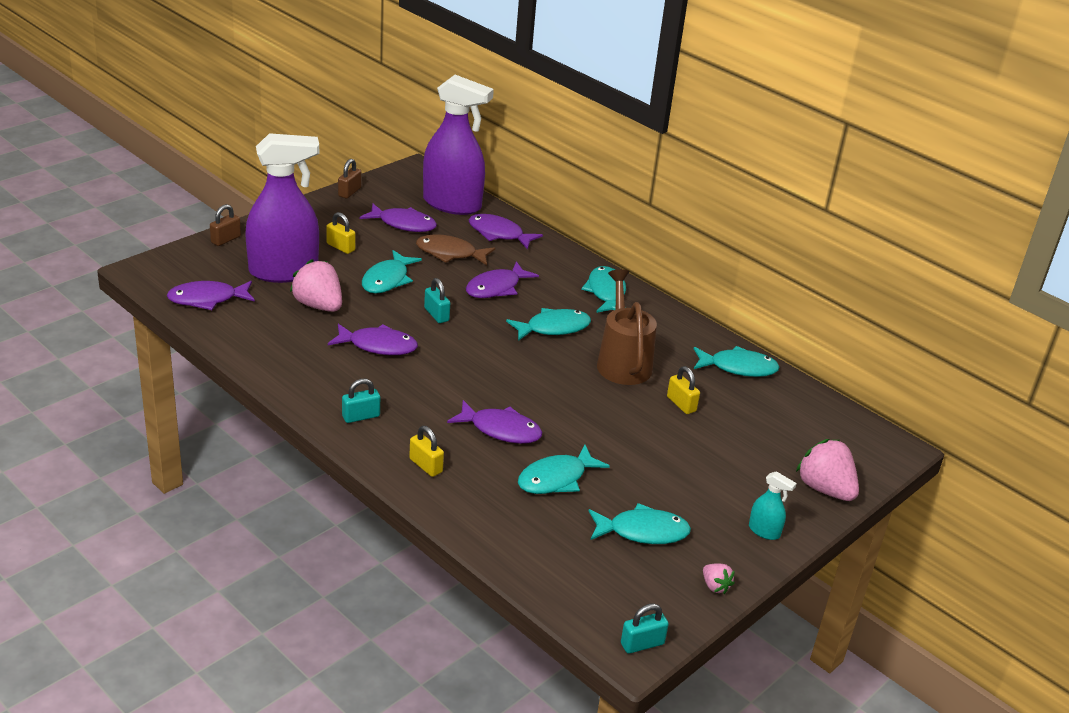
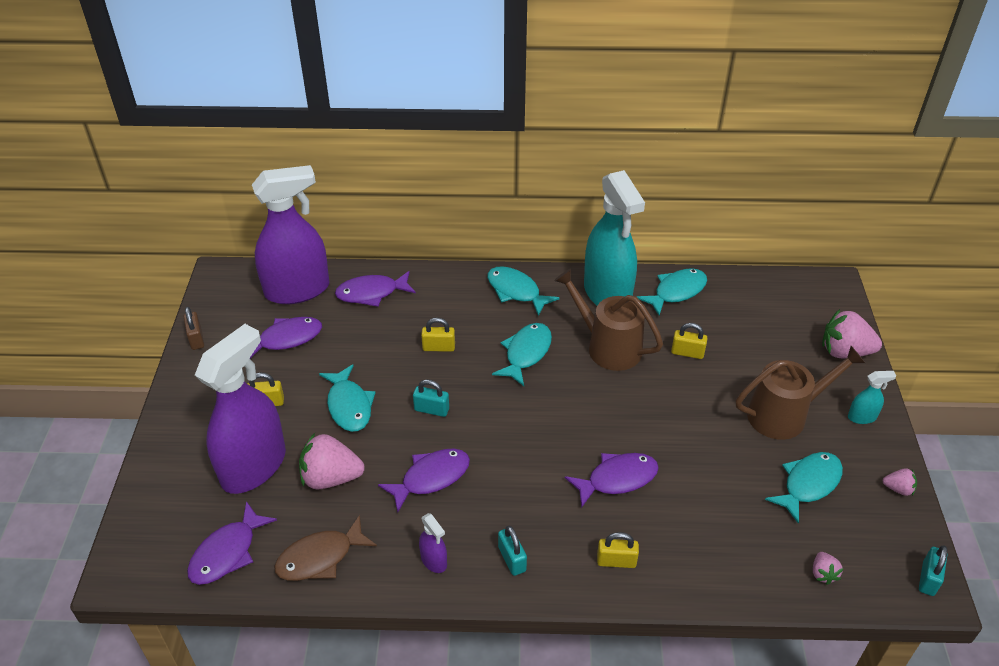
camera: 40 degrees left, 10 degrees up
(226, 239) = (154, 474): brown padlock -> none
(313, 383) = (434, 561): none -> purple spray bottle
(361, 416) = (512, 559): turquoise padlock -> turquoise padlock turned 45 degrees counterclockwise
(450, 253) = (361, 340): brown fish -> brown fish (320, 557)
(496, 288) = (438, 347): purple fish -> yellow padlock
(556, 478) = (706, 489): turquoise fish -> none
(562, 579) = (823, 574): none -> pink strawberry
(676, 335) = (607, 294): none -> turquoise spray bottle
(697, 486) = (784, 414): none -> brown watering can

